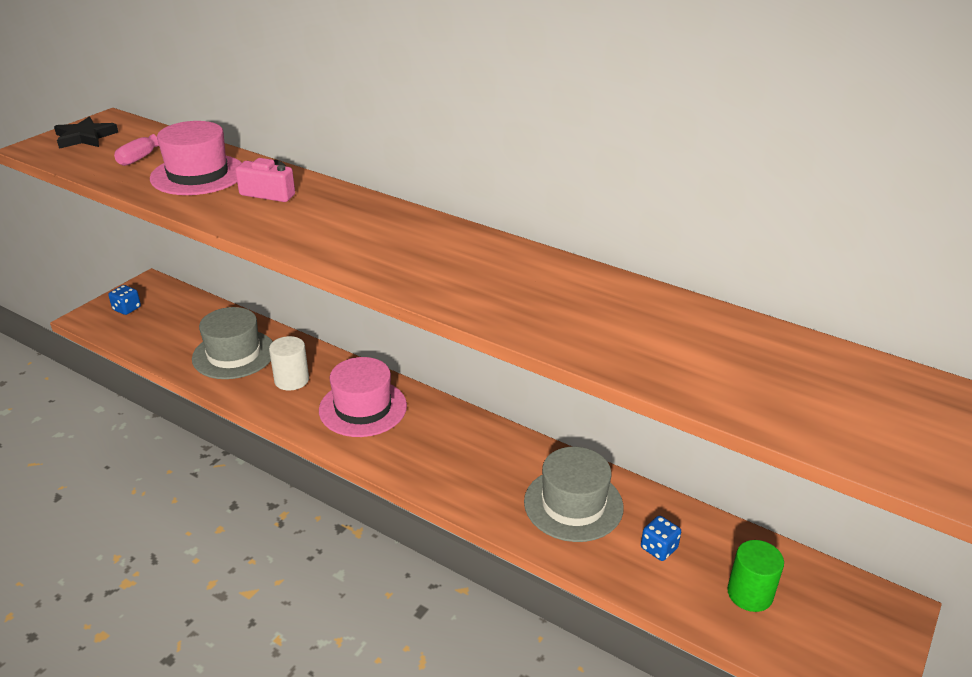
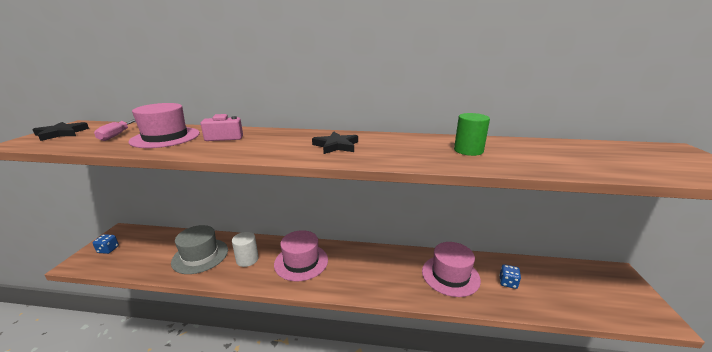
camera: 25 degrees left, 10 degrees down
(402, 248) = (336, 146): none -> black star
(573, 504) = (450, 275): grey hat -> pink hat
(750, 594) = (565, 289): green cylinder -> green cylinder (468, 150)

